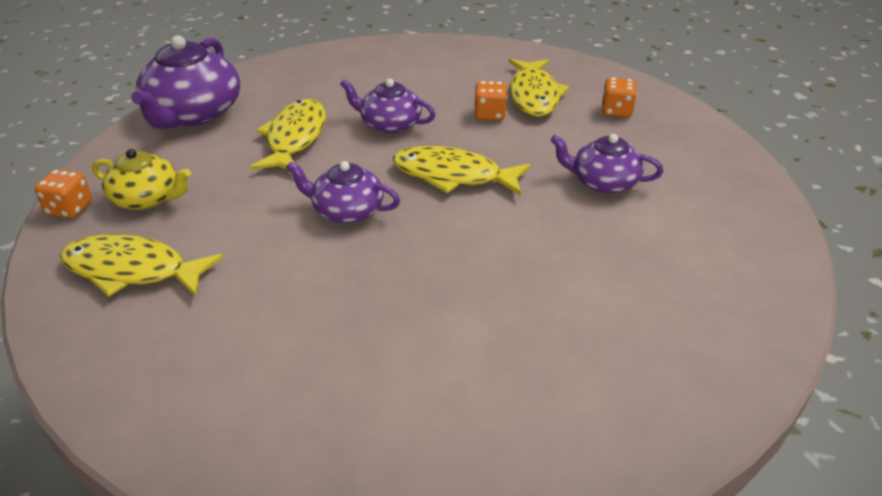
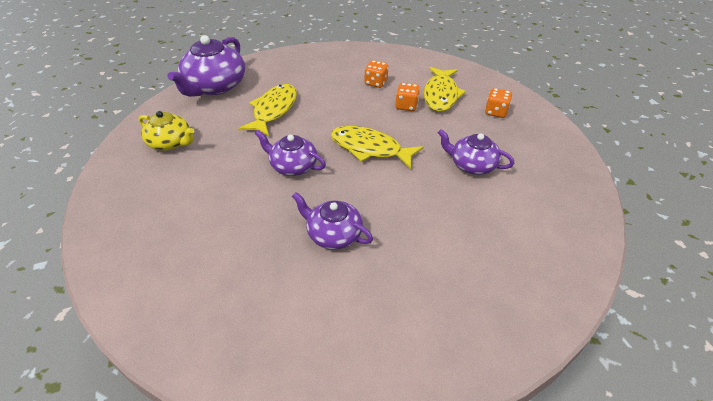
camera: 10 degrees right, 5 degrees up
(70, 209) = (123, 145): orange dice -> orange dice (376, 83)
(132, 270) = (148, 192): yellow fish -> none
(390, 124) = (337, 106): purple teapot -> purple teapot (333, 234)

